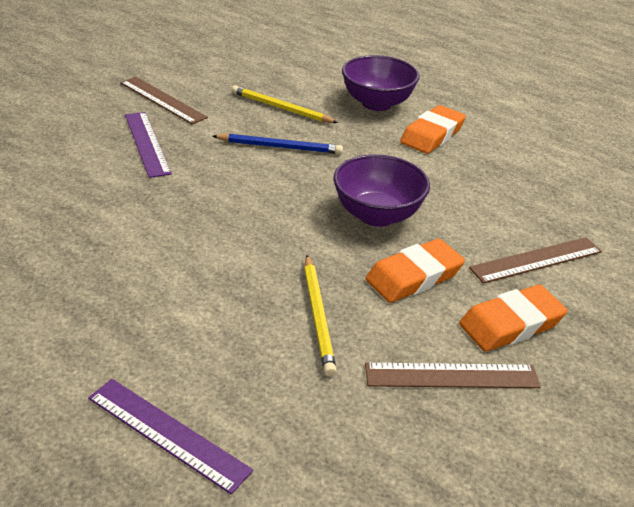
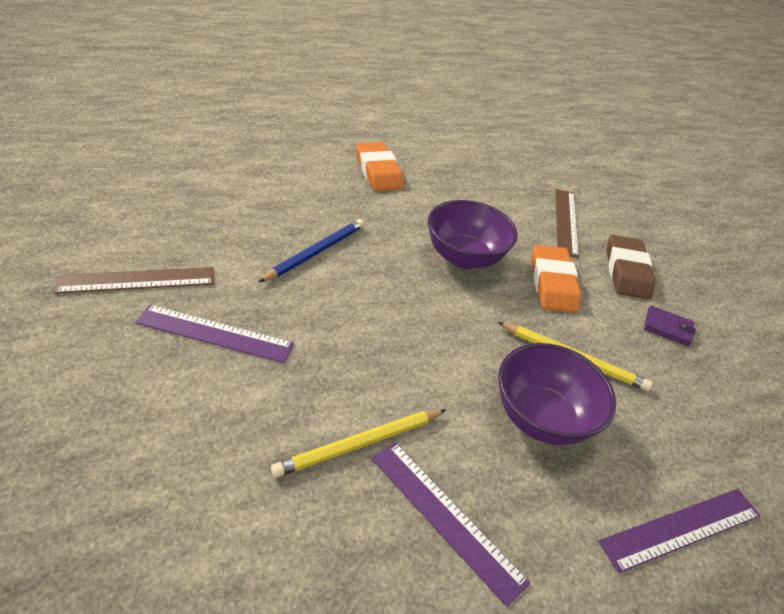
camera: 60 degrees left, 5 degrees up
(73, 292) = (445, 517): none -> purple ruler
(281, 108) = (250, 217): yellow pencil -> yellow pencil (360, 444)
(377, 103) = (303, 167): purple bowl -> purple bowl (541, 418)
(451, 376) = (667, 328): brown ruler -> purple wallet
(511, 324) = (626, 271): orange eraser -> brown eraser

